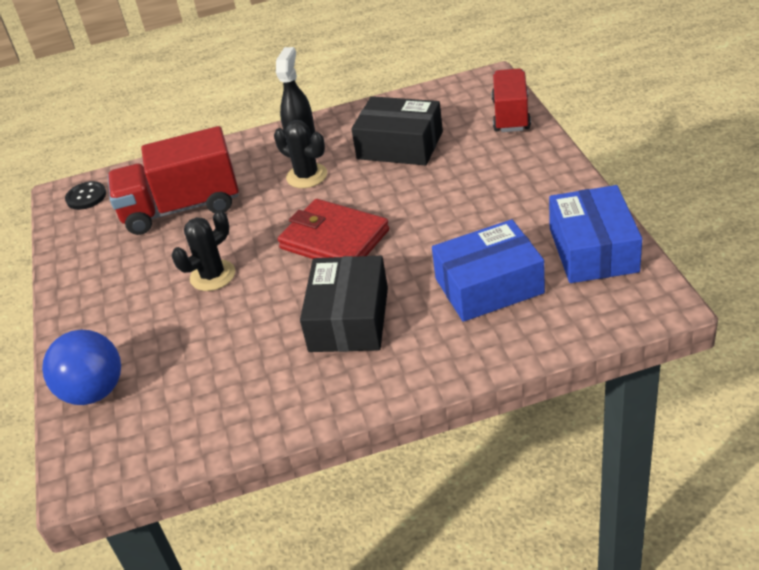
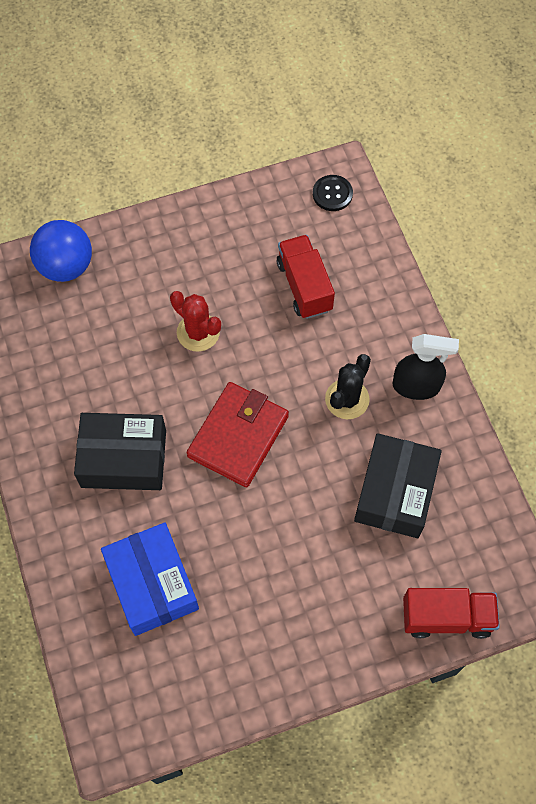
camera: 80 degrees right, 25 degrees up
(182, 208) = (304, 286): red truck -> red truck, size x0.66
(212, 276) = (198, 332): black cactus -> red cactus
(593, 250) = (192, 689): blue box -> none

